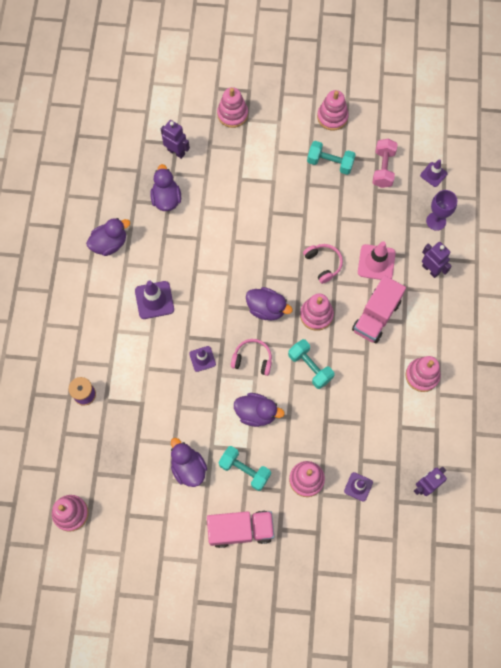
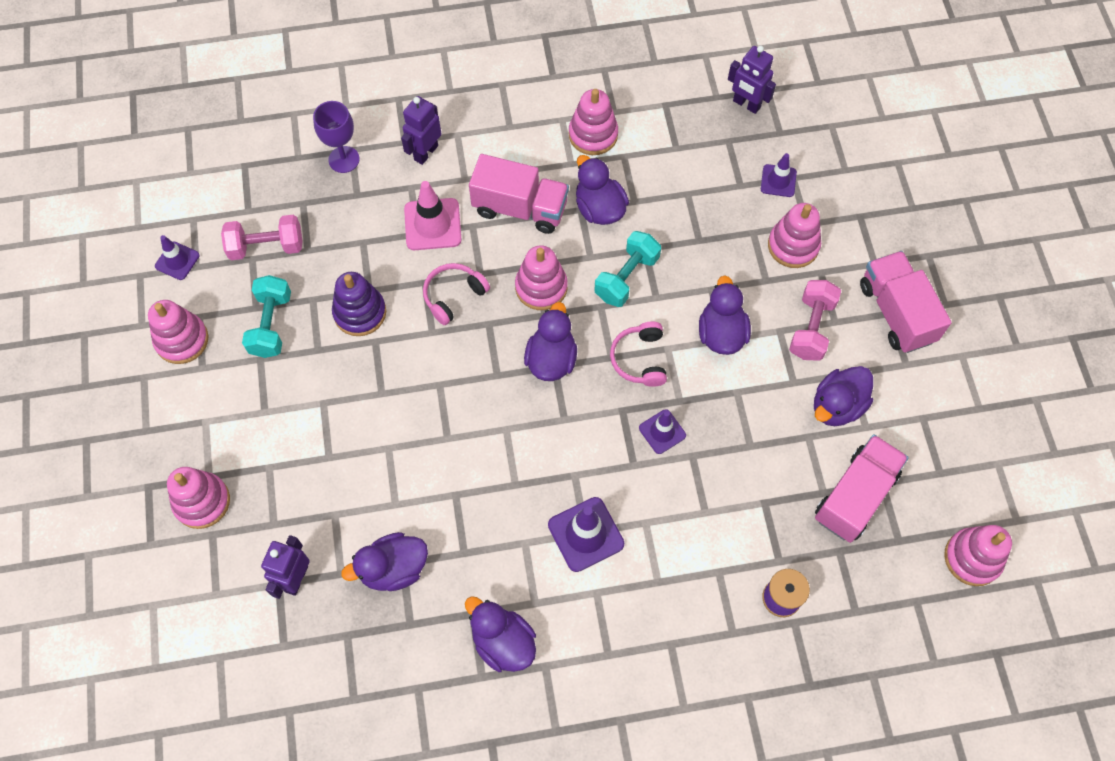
camera: 105 degrees left, 5 degrees down
(129, 457) = (855, 496): none -> pink truck
(244, 470) = (811, 328): turquoise dumbbell -> pink dumbbell
(325, 210) = (360, 313): none -> purple stacking toy
(364, 364) = (599, 208): none -> purple duck
(433, 174) = (263, 176): purple traffic cone -> purple traffic cone (177, 261)

